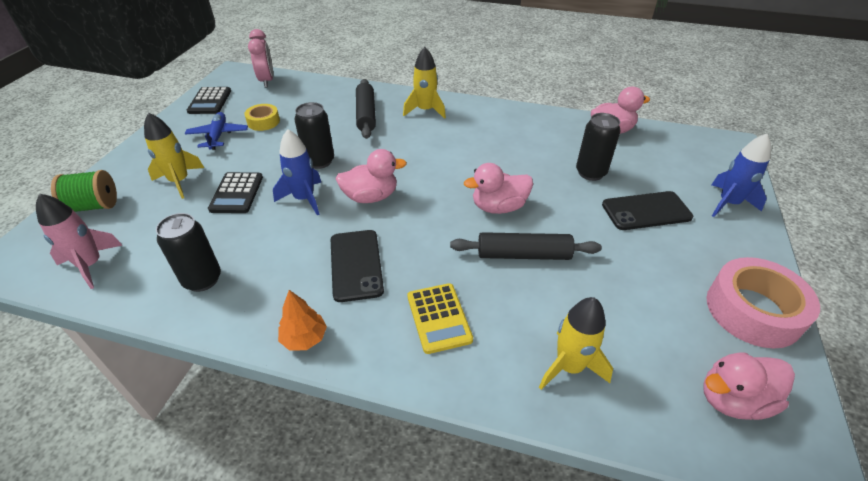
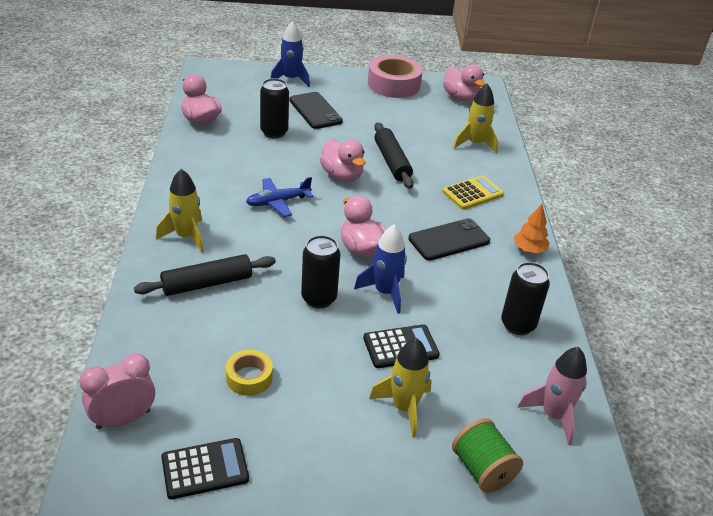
camera: 110 degrees left, 5 degrees down
(218, 136) = (297, 413): blue plane -> blue plane (278, 202)

